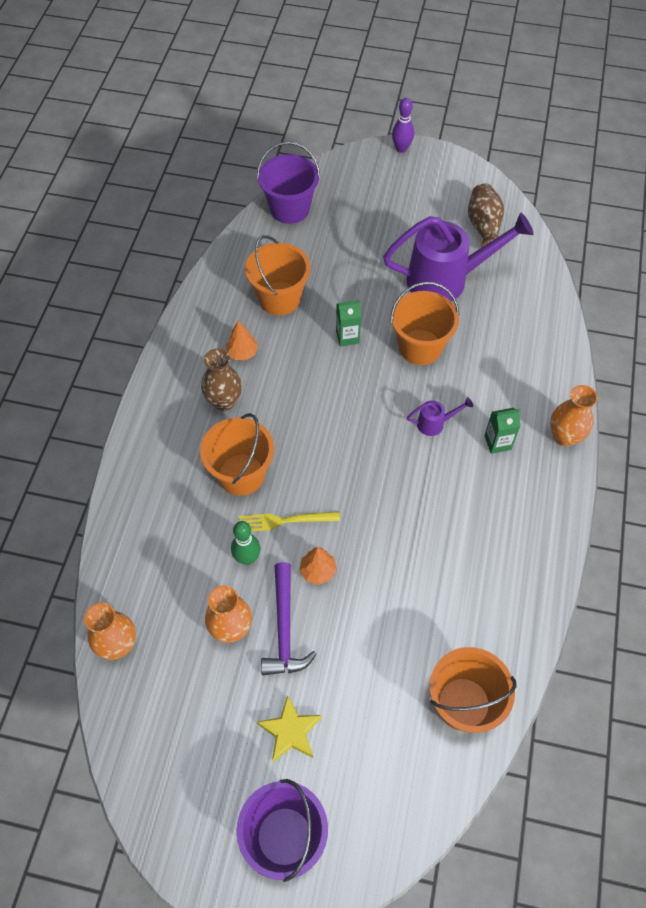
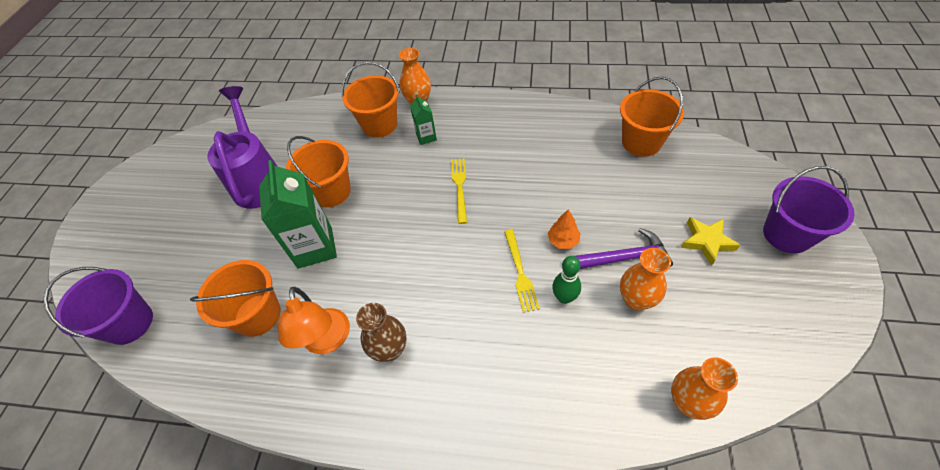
camera: 90 degrees left, 5 degrees down
(241, 474) = (476, 317): orange bucket -> orange bucket (379, 125)
(242, 353) = (327, 341): orange tree -> orange lamp
(347, 337) = (315, 247): green carton -> green carton, size x1.98
(401, 149) = (79, 227): purple bowling pin -> none
(410, 473) = (459, 187): none -> yellow fork
(434, 423) = (410, 175): purple watering can -> none
(484, 226) = (202, 158): brown vase -> none

